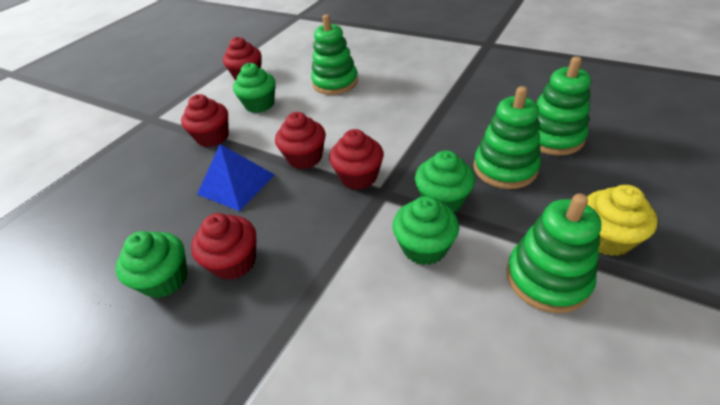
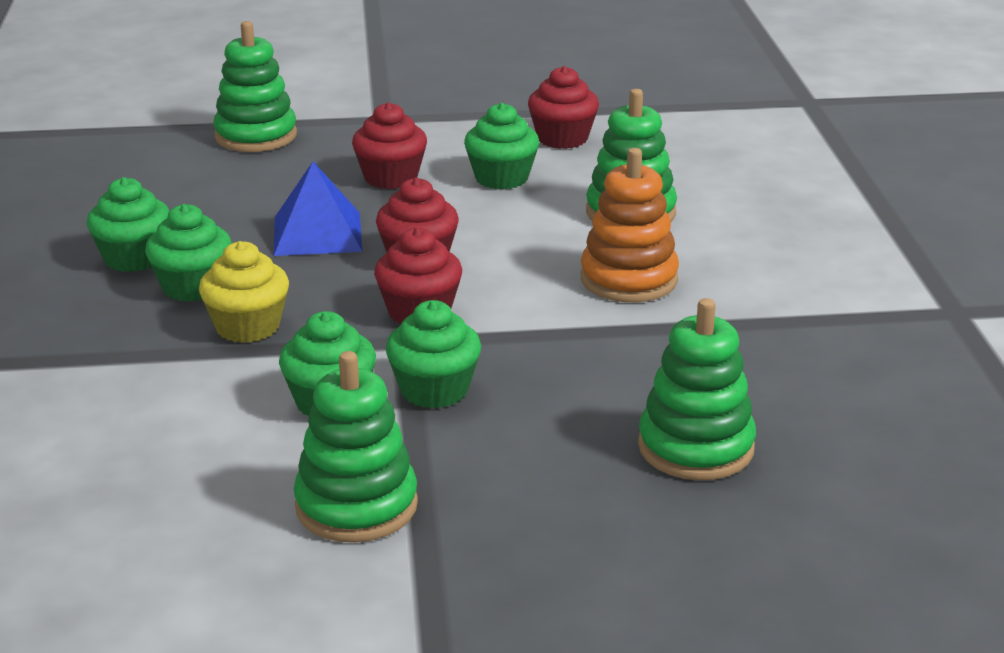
camera: 50 degrees right, 15 degrees down
(234, 262) = (193, 287): red cupcake -> green cupcake
(392, 103) = (628, 279): none -> orange stacking toy
(505, 168) = (562, 422): green stacking toy -> green stacking toy (256, 136)
(605, 238) = (481, 539): yellow cupcake -> yellow cupcake (247, 327)

